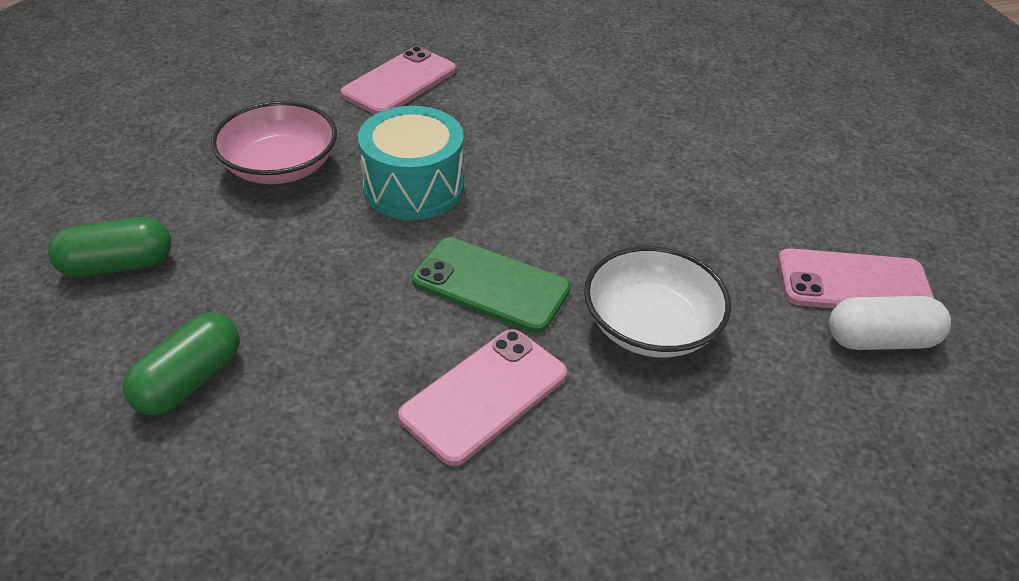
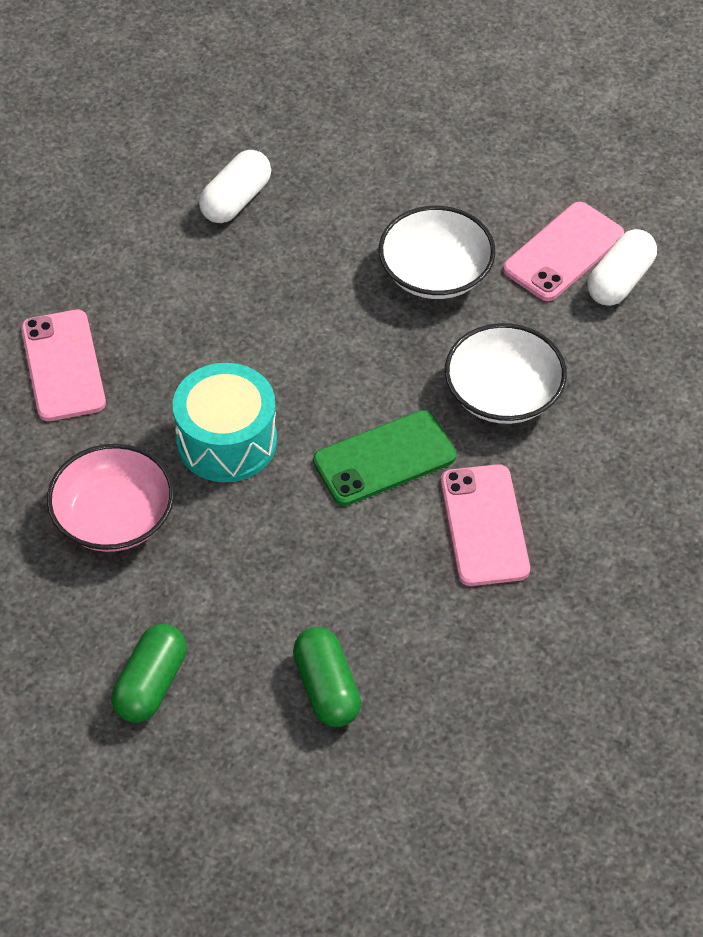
camera: 50 degrees left, 10 degrees up
(644, 86) = (236, 200): none -> white capsule
(720, 216) = (435, 273): none -> white bowl

